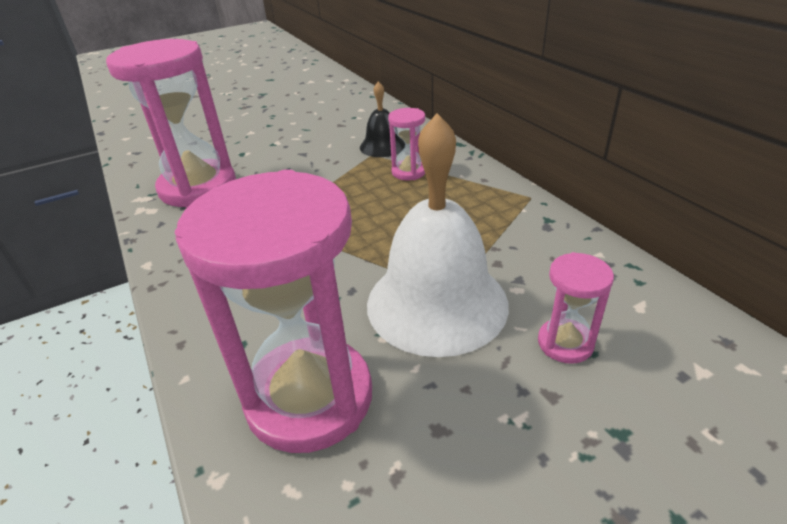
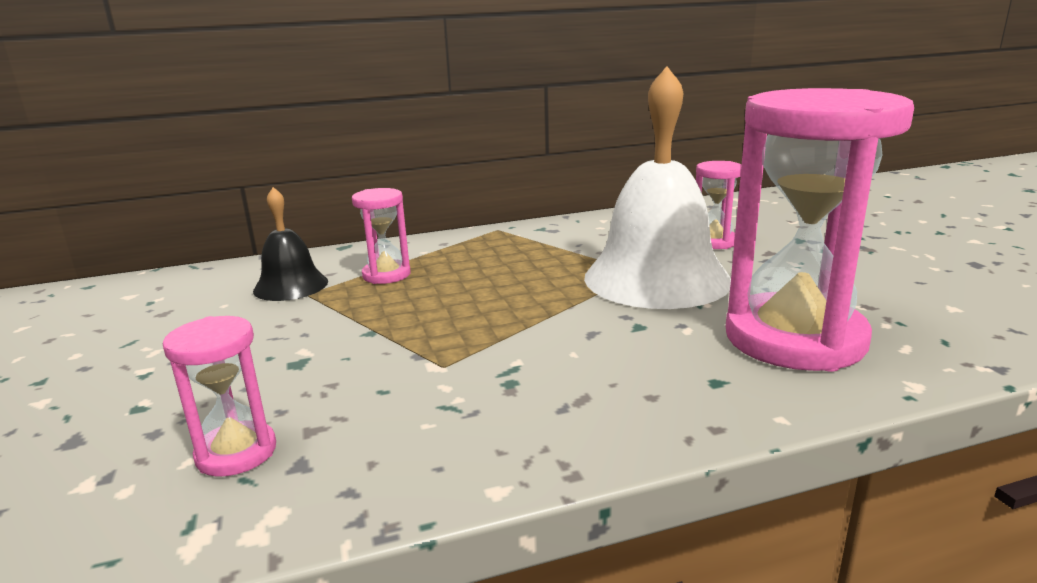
camera: 80 degrees left, 15 degrees down
(198, 187) = (236, 453): pink hourglass -> pink hourglass, size x0.46

